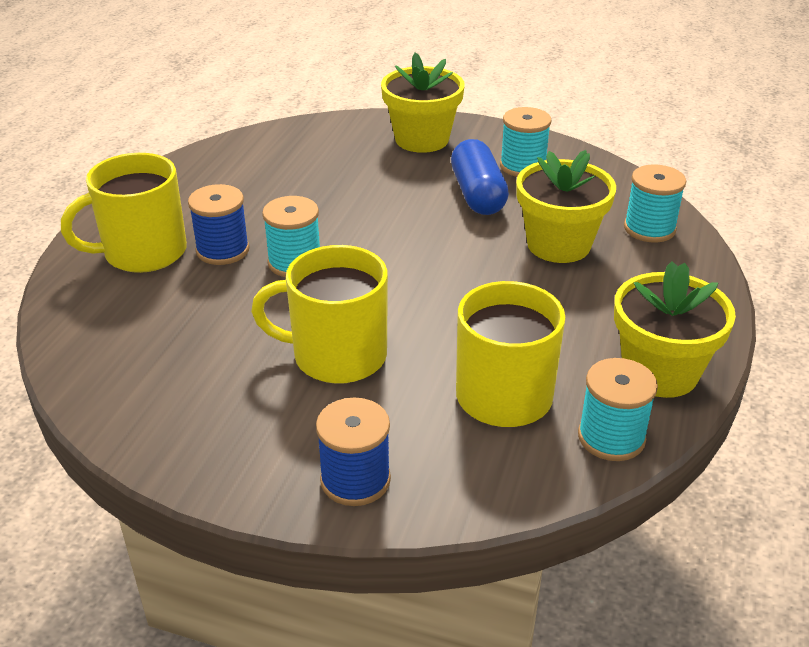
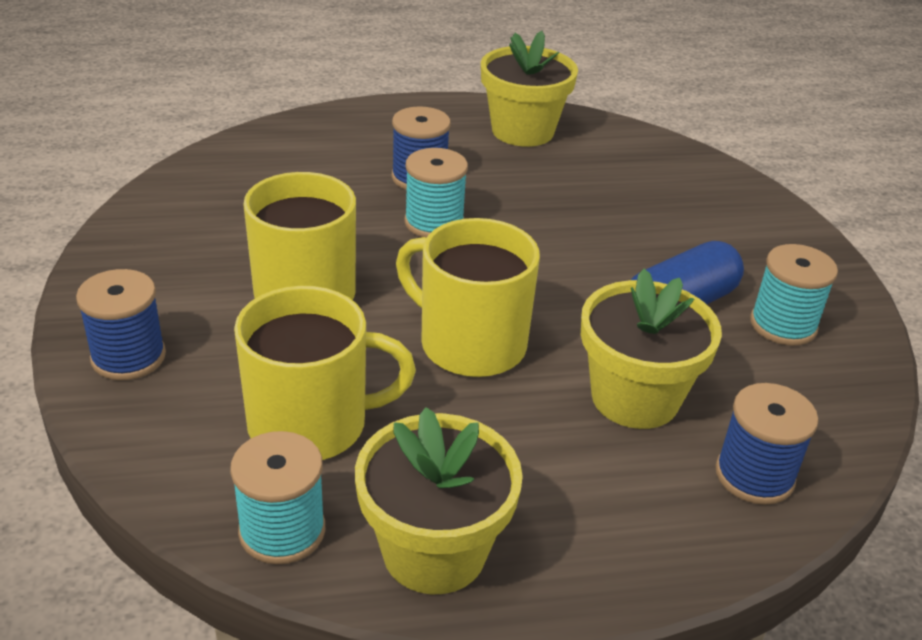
camera: 60 degrees right, 0 degrees up
(143, 252) = (381, 140): yellow mug -> yellow mug (470, 344)
(422, 139) = (752, 233): yellow flower pot -> yellow flower pot (522, 131)
(649, 228) = (754, 475): turquoise spool -> blue spool

